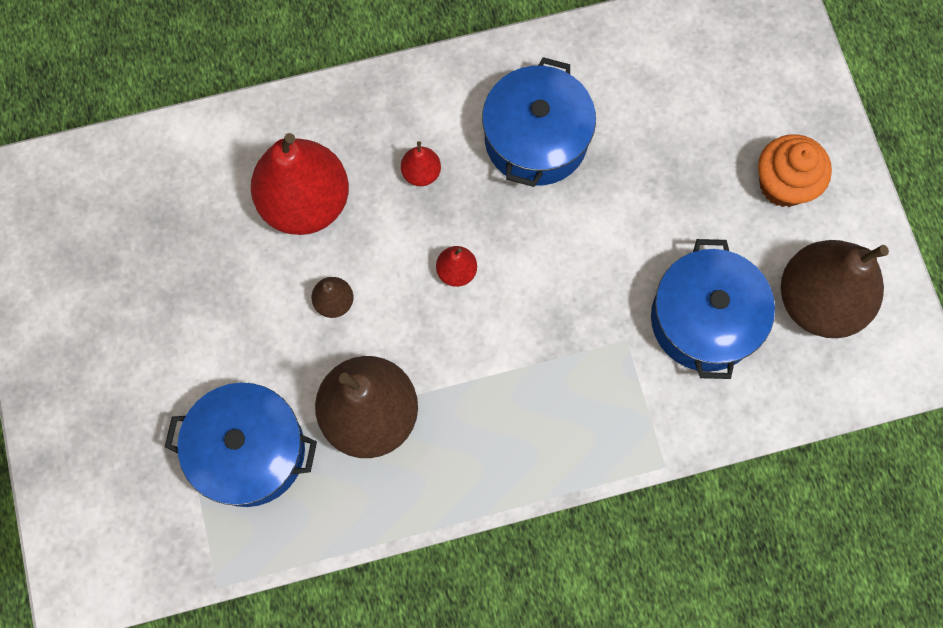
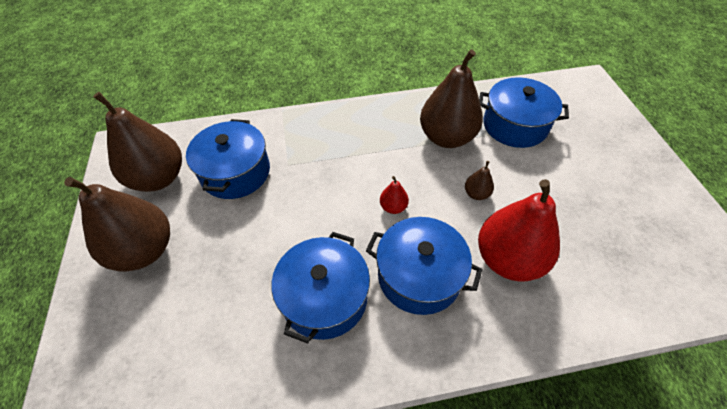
camera: 175 degrees left, 20 degrees down
(421, 173) = (419, 276): red pear -> blue pot
(783, 184) = (144, 250): orange cupcake -> brown pear

